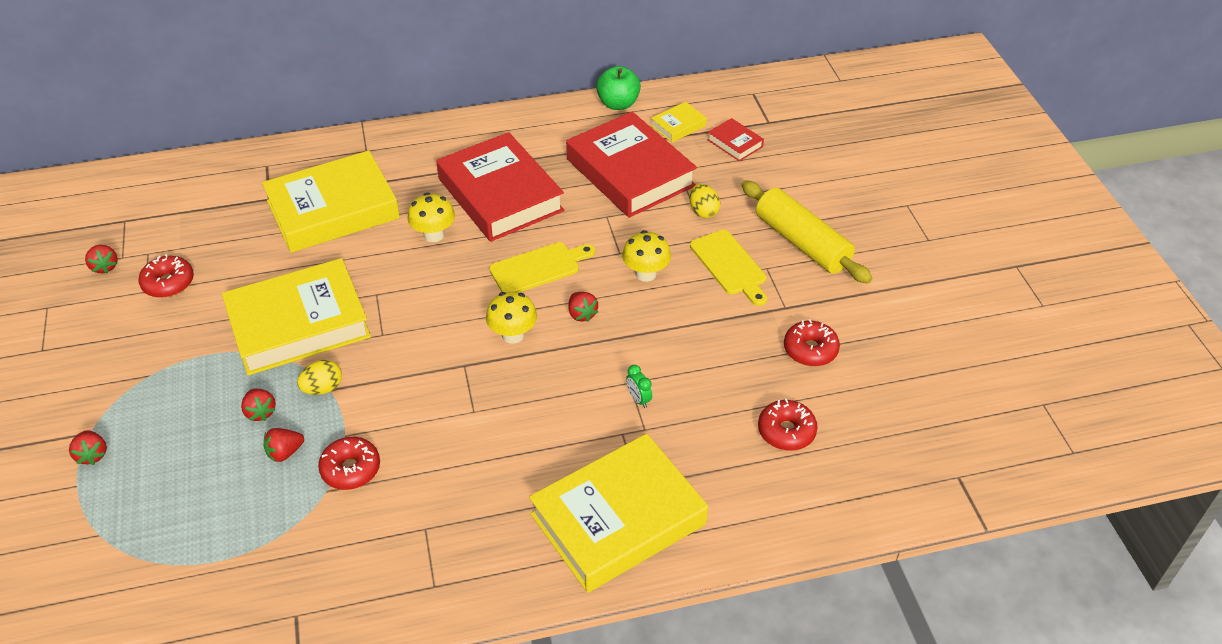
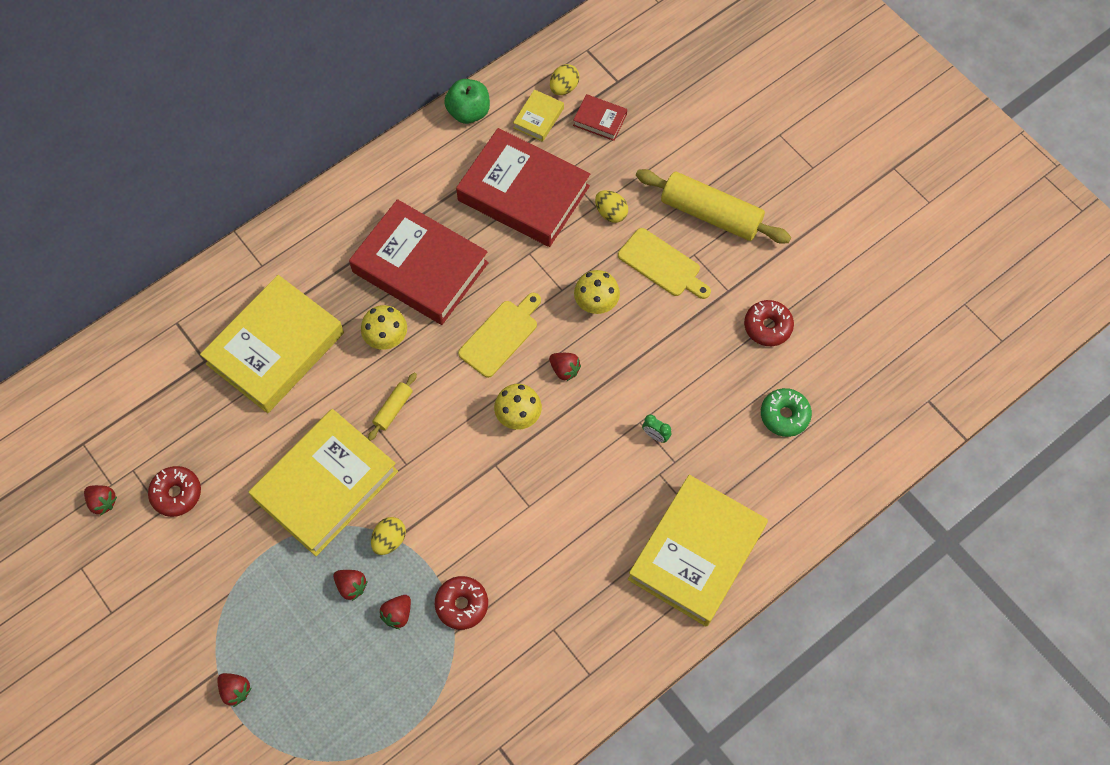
camera: 25 degrees left, 20 degrees up
(401, 288) = (393, 409): none -> yellow rolling pin
(715, 112) = (564, 88): none -> yellow egg
(786, 431) = (784, 415): red donut -> green donut

